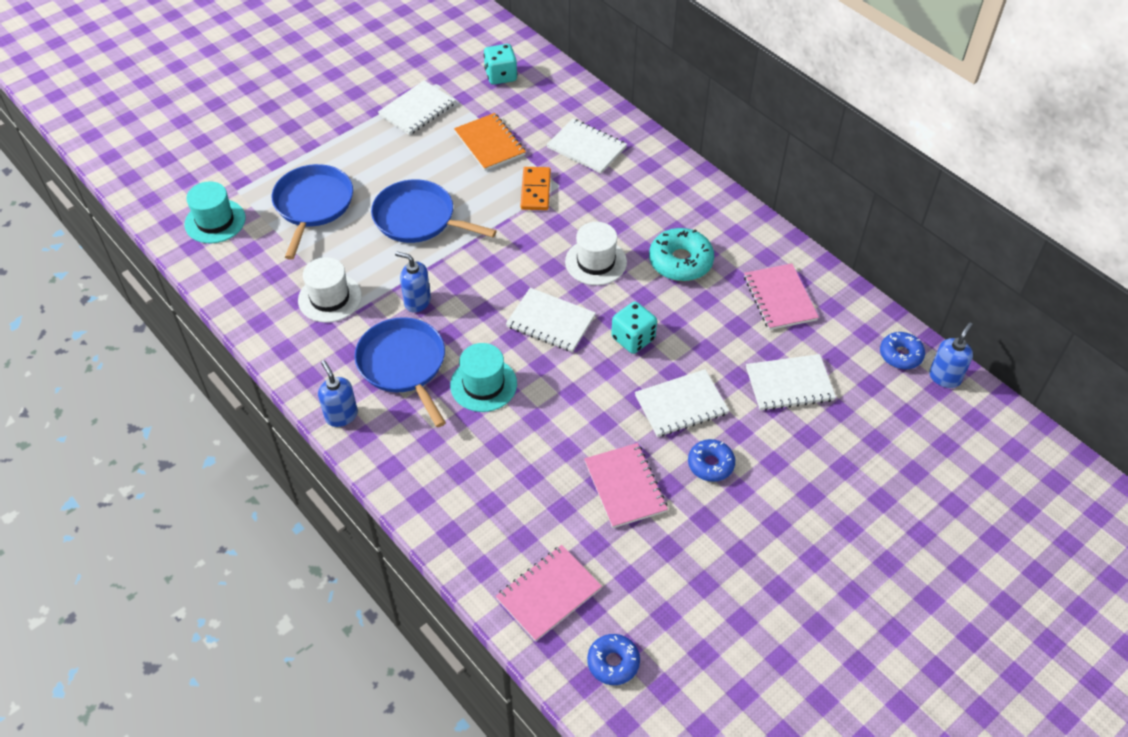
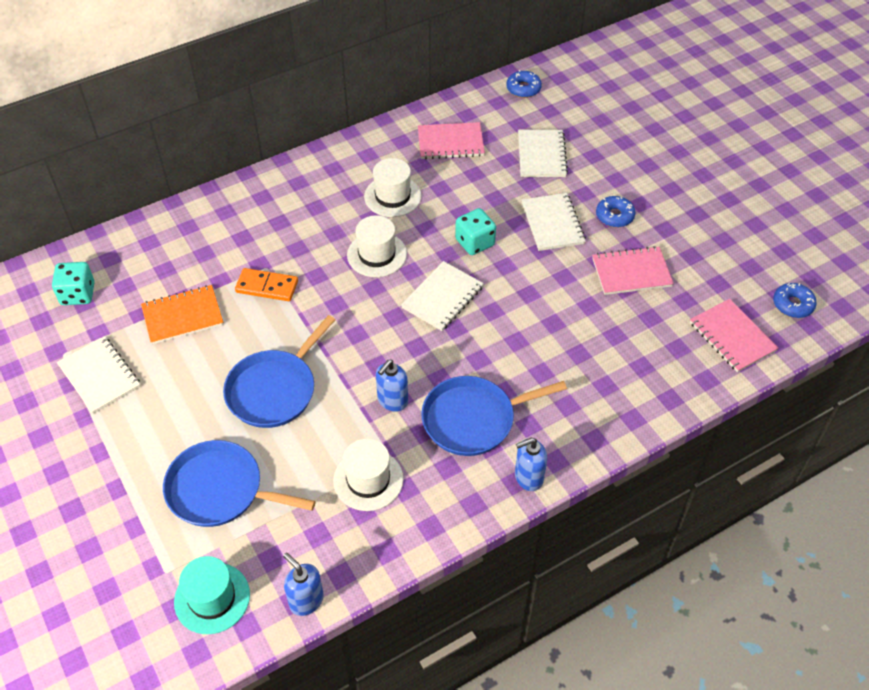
camera: 80 degrees left, 0 degrees up
(483, 384) = (508, 357): turquoise hat -> none
(586, 148) = (220, 239): white notebook -> none
(680, 262) = (392, 196): turquoise donut -> white hat
(944, 377) = (548, 71): blue soap dispenser -> blue soap dispenser (306, 600)

